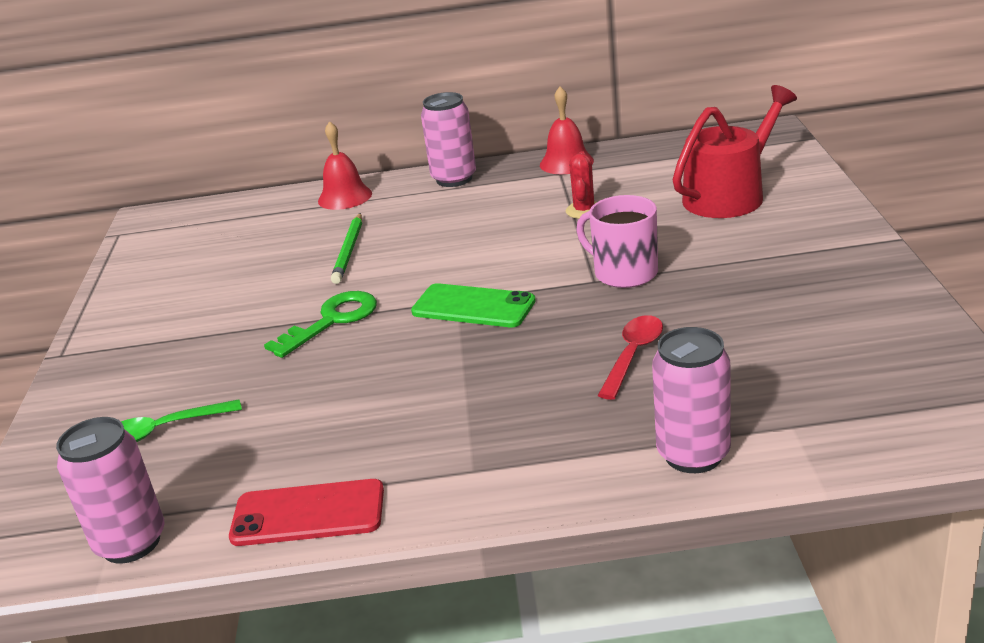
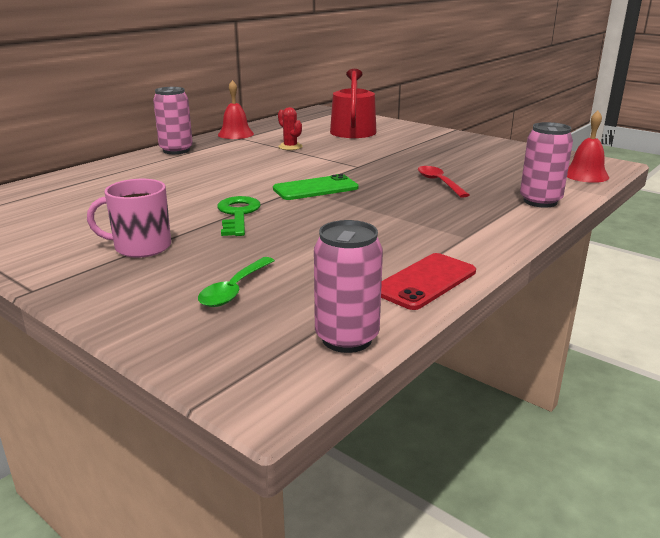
camera: 50 degrees left, 5 degrees down
(345, 197) = (110, 170): red bell -> red bell (585, 175)
(349, 251) = (174, 188): green pencil -> none
(624, 273) = (366, 161): pink mug -> pink mug (141, 247)

